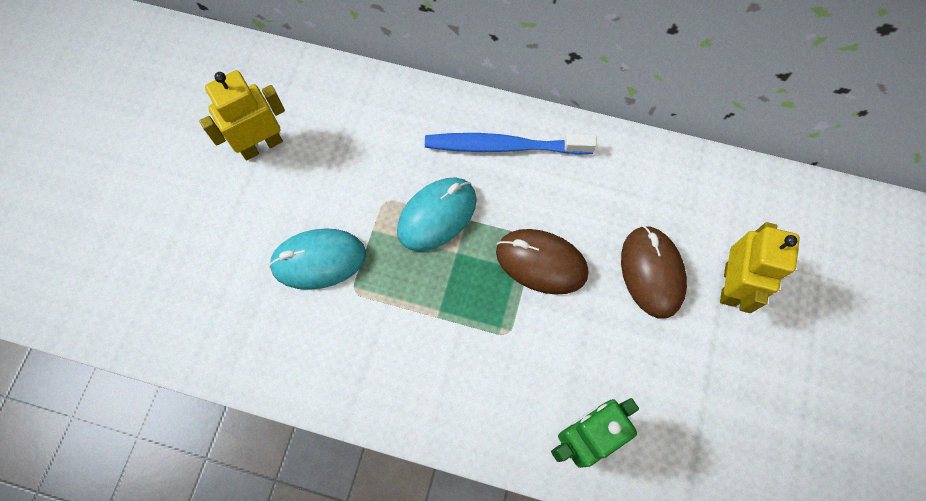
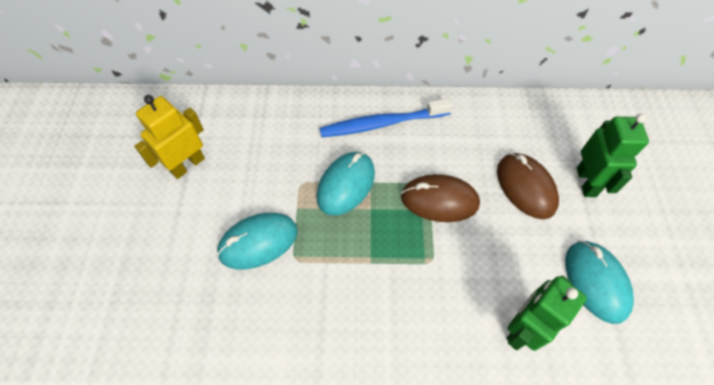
camera: 15 degrees left, 10 degrees down
(690, 408) = (596, 282): none -> turquoise mouse
(730, 285) = (586, 182): yellow robot -> green robot

